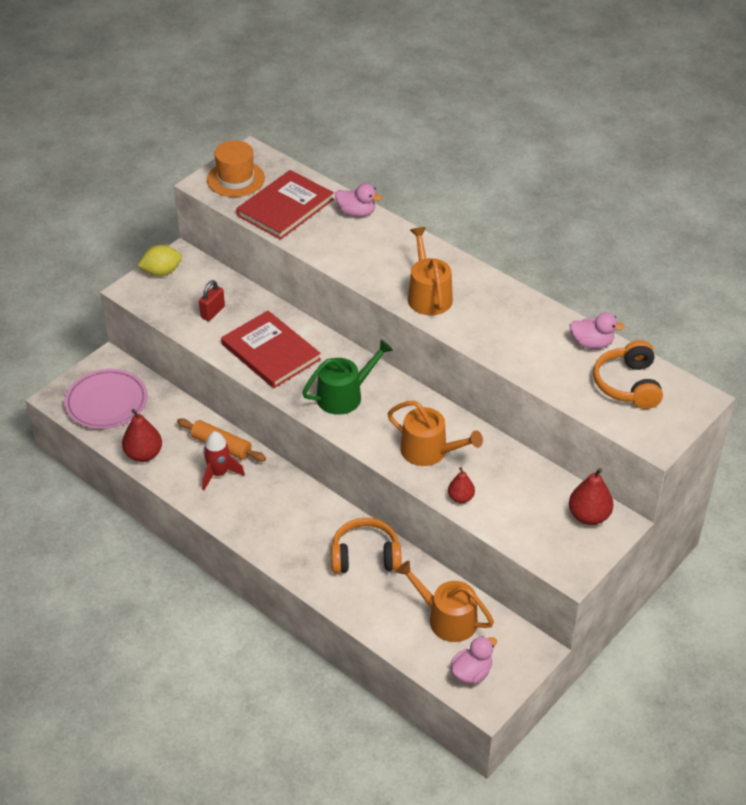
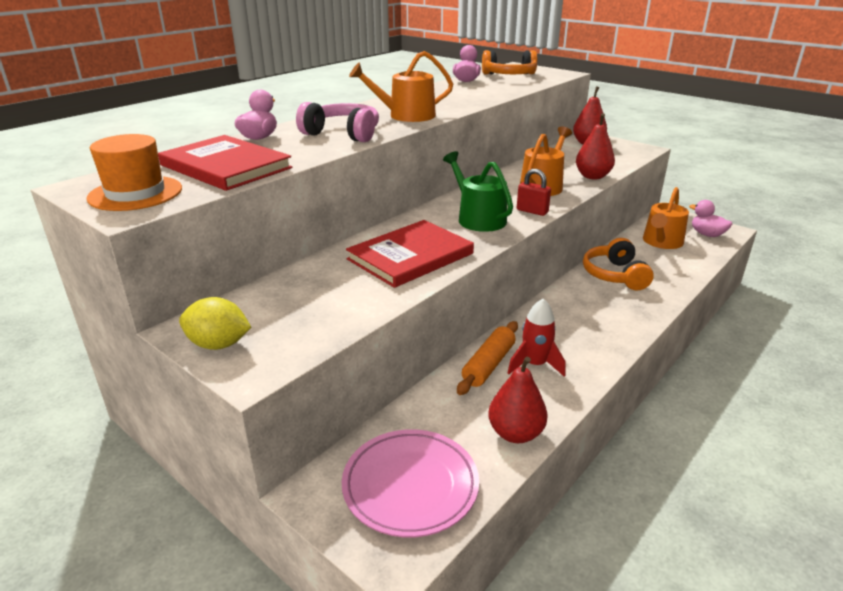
camera: 90 degrees left, 15 degrees down
(161, 272) = (218, 344): yellow lemon -> yellow lemon turned 60 degrees counterclockwise
(212, 312) = (328, 297): red padlock -> red padlock (532, 211)
(367, 258) = (343, 134): none -> pink headphones
(460, 498) = (592, 176): red pear -> red pear, size x1.61

